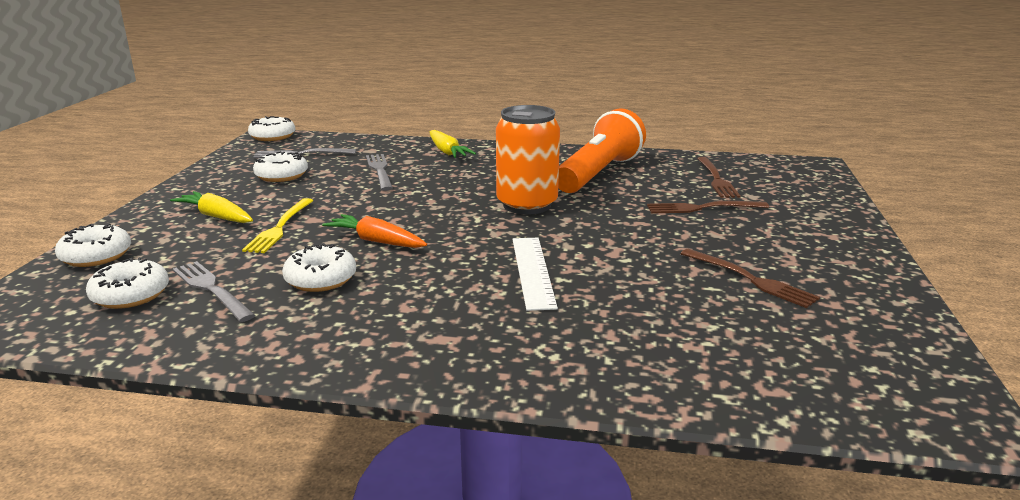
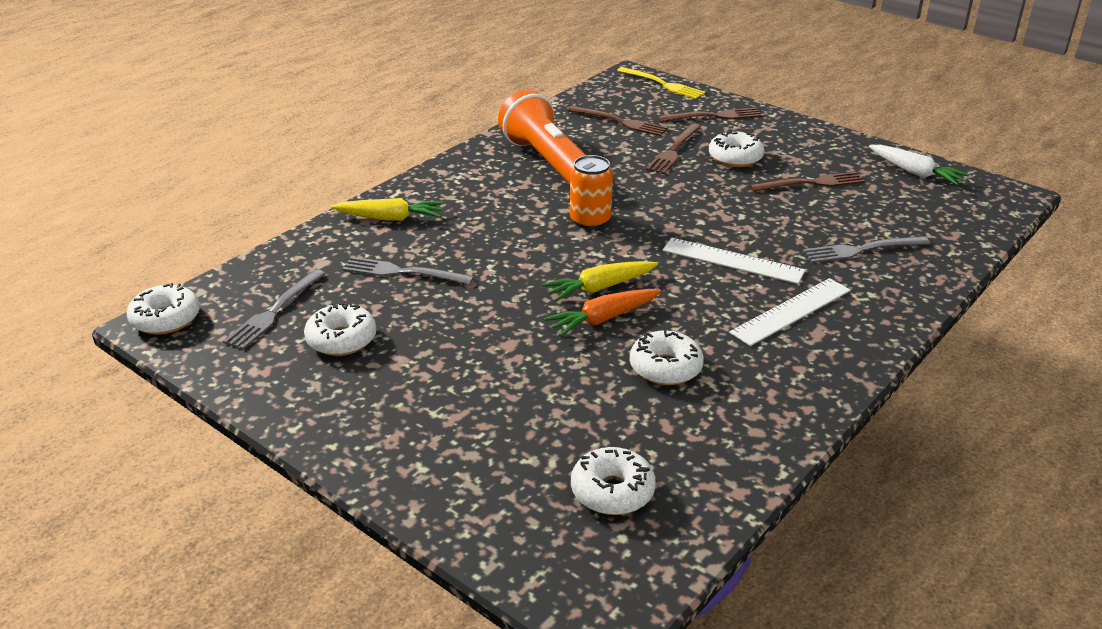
camera: 60 degrees left, 10 degrees up
(96, 256) = (479, 511): white donut -> white donut (735, 158)
(210, 289) = (637, 436): grey fork -> grey fork (860, 250)
(216, 216) = (435, 407): yellow carrot -> yellow carrot (600, 288)
(279, 228) = (514, 369): yellow fork -> yellow fork (663, 84)
(469, 317) = (791, 311): none -> white ruler
(527, 205) = (590, 220): orange can -> orange can, size x0.65
(806, 210) = (715, 116): none -> brown fork
(892, 336) = (915, 172): none -> white carrot

